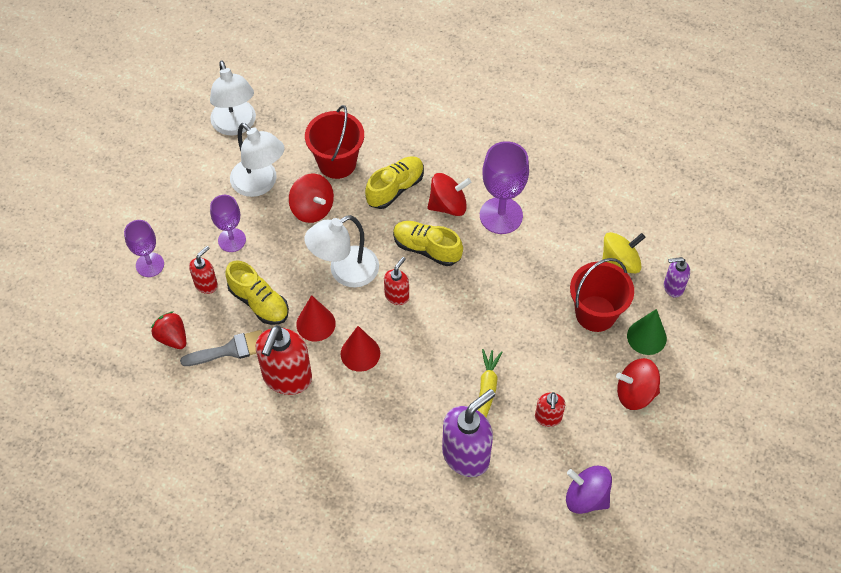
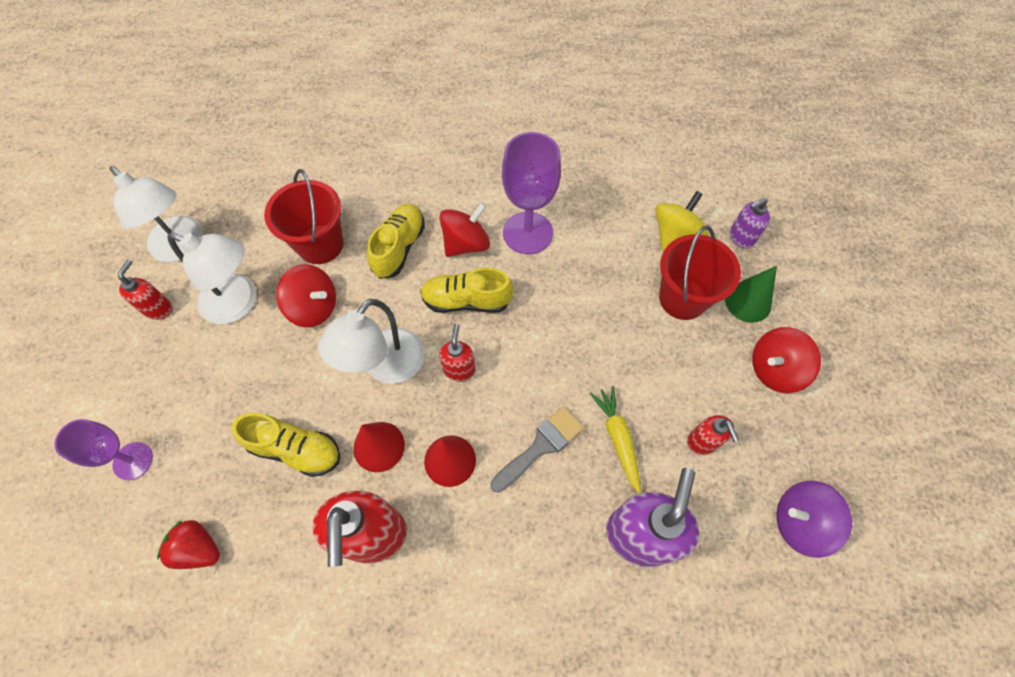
camera: 25 degrees left, 5 degrees up
(206, 284) = (218, 455): red soap dispenser -> red soap dispenser (159, 309)
(230, 350) = (283, 530): grey brush -> grey brush (541, 446)
(232, 240) = (230, 384): purple goblet -> none

